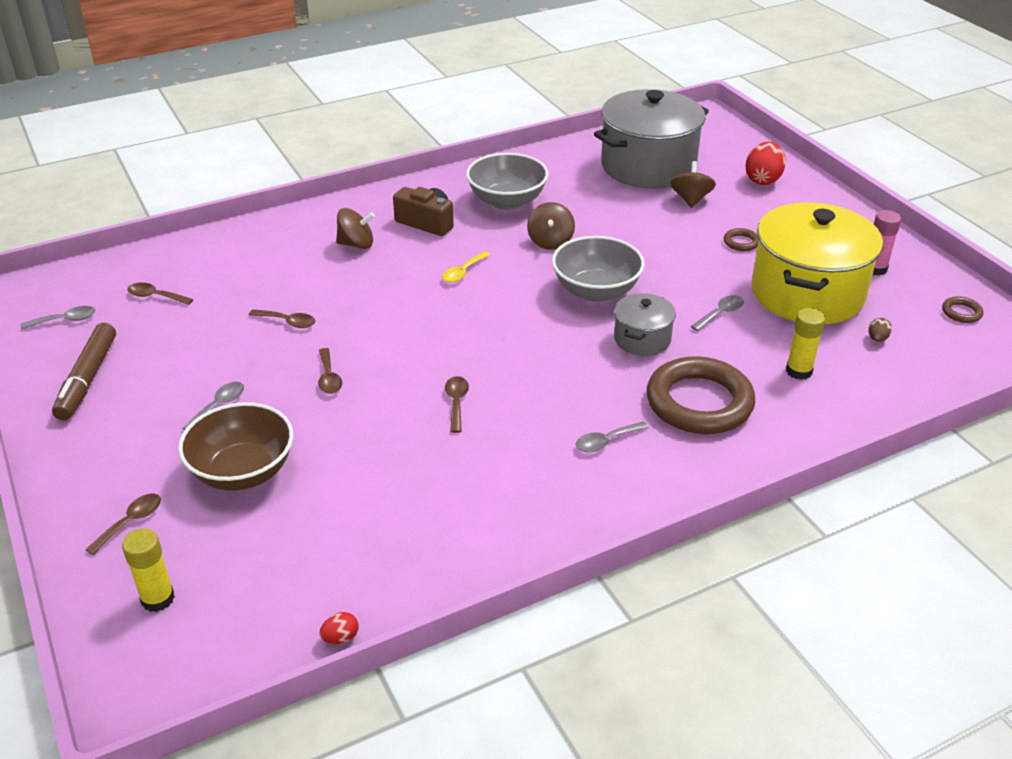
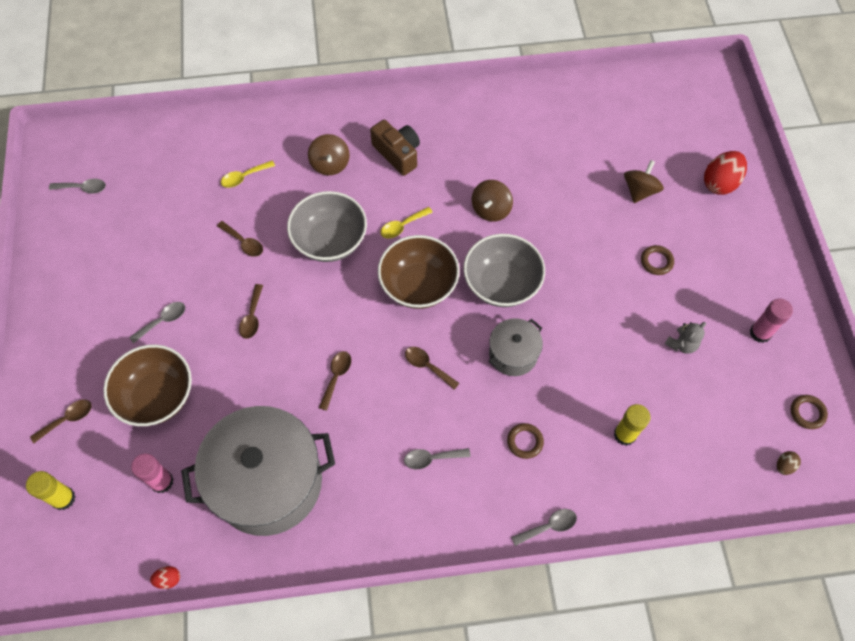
camera: 20 degrees right, 25 degrees up
(88, 379) = (81, 260): brown marker -> none
(155, 296) = (155, 181): brown spoon -> brown spoon (427, 366)
(262, 273) = (244, 177): none -> yellow spoon
(286, 547) = (162, 481): none -> pink glue stick
(356, 244) = (330, 164): brown spinning top -> brown spinning top turned 60 degrees clockwise
(507, 201) = (476, 145): grey bowl -> grey bowl (330, 241)
(507, 311) = (418, 285): none -> brown bowl
(648, 166) = (622, 133): grey pot -> grey pot (268, 482)
(699, 402) = (525, 442): brown ring -> brown ring, size x0.40
(720, 313) = (593, 345): grey spoon -> grey spoon (549, 526)
(807, 293) = (681, 344): yellow pot -> grey teddy bear
(877, 339) = (713, 419): brown egg -> brown egg (784, 466)

